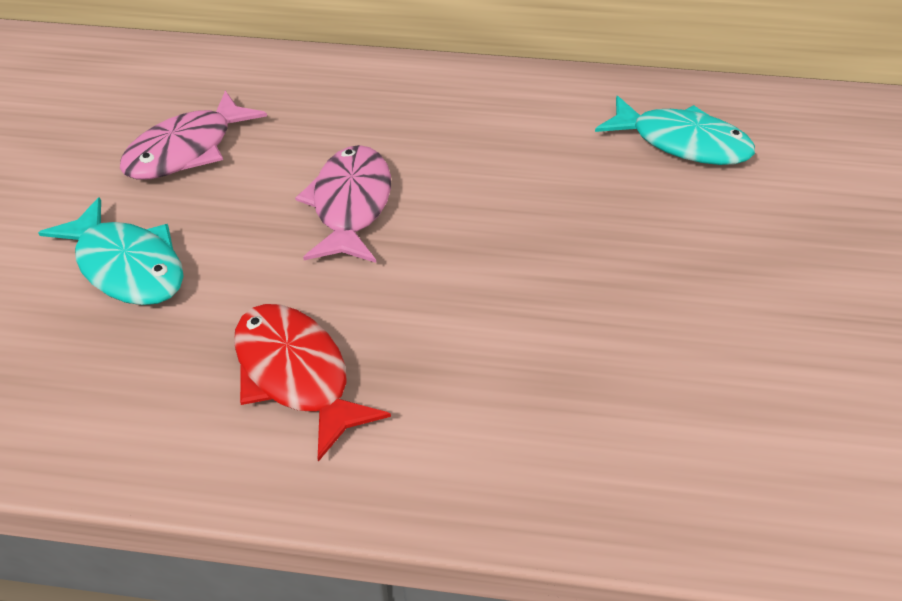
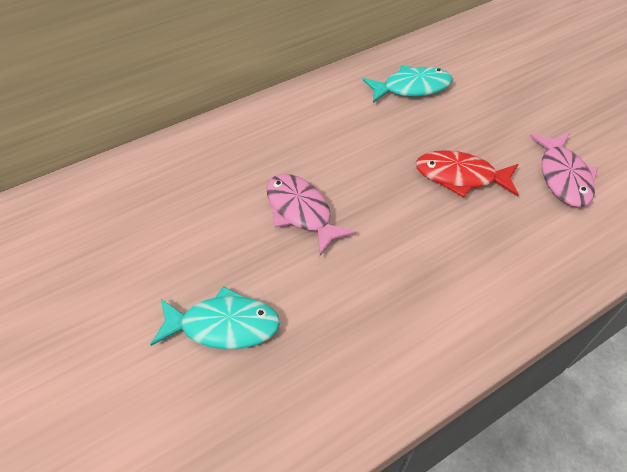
camera: 40 degrees left, 5 degrees up
(187, 150) = (169, 237): pink fish -> pink fish (563, 177)
(296, 375) = (384, 316): red fish -> red fish (460, 176)

